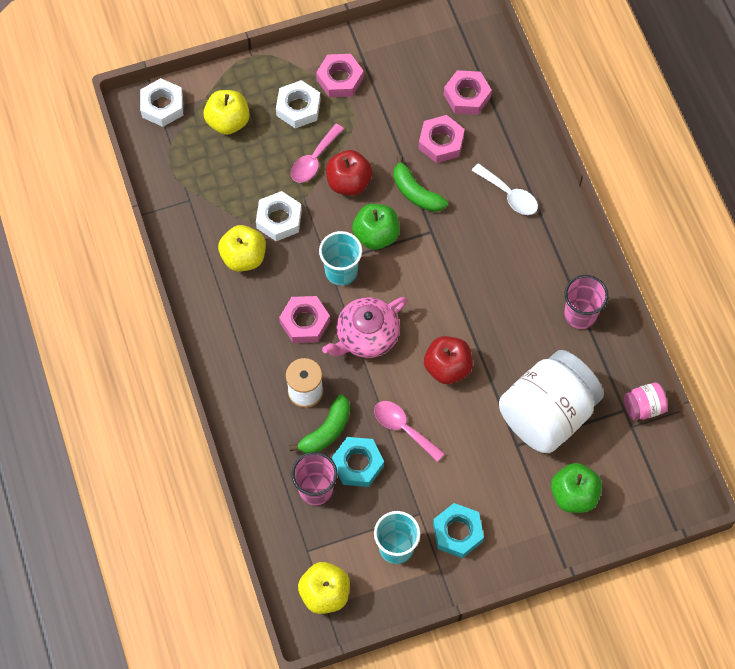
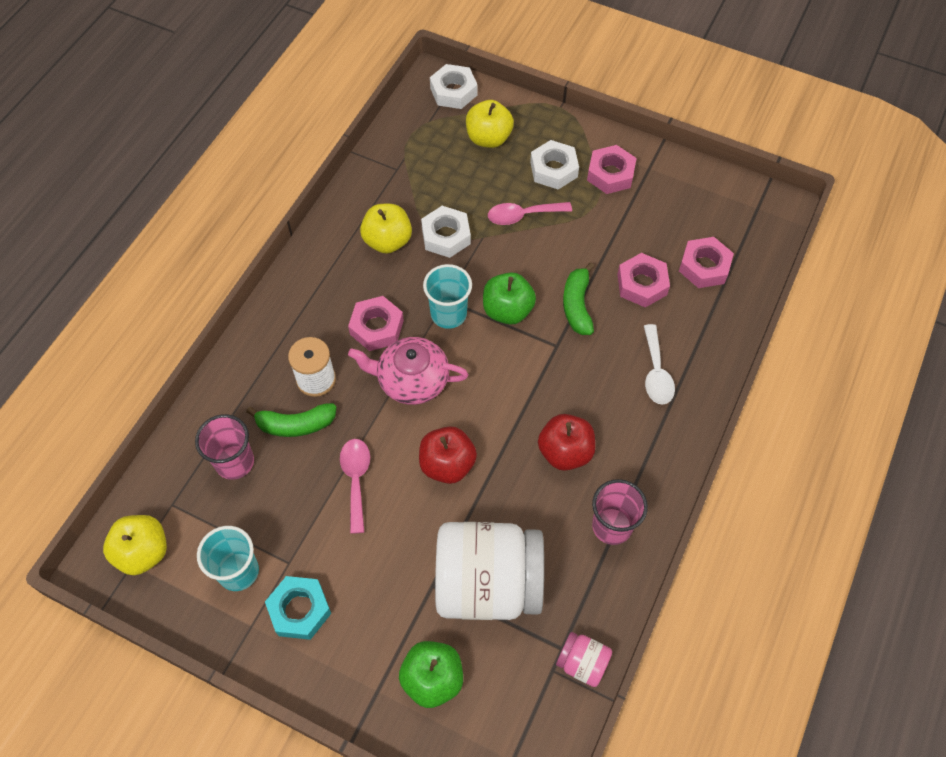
camera: 45 degrees right, 5 degrees down
(348, 182) = (531, 253): red apple -> red apple (565, 452)
(358, 464) = (288, 474): turquoise nut -> none

